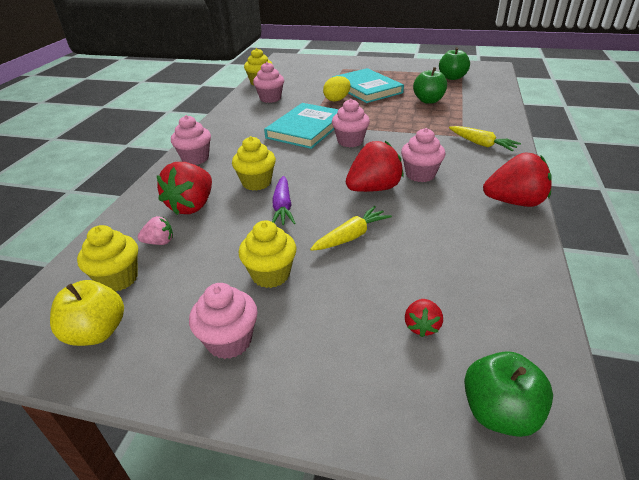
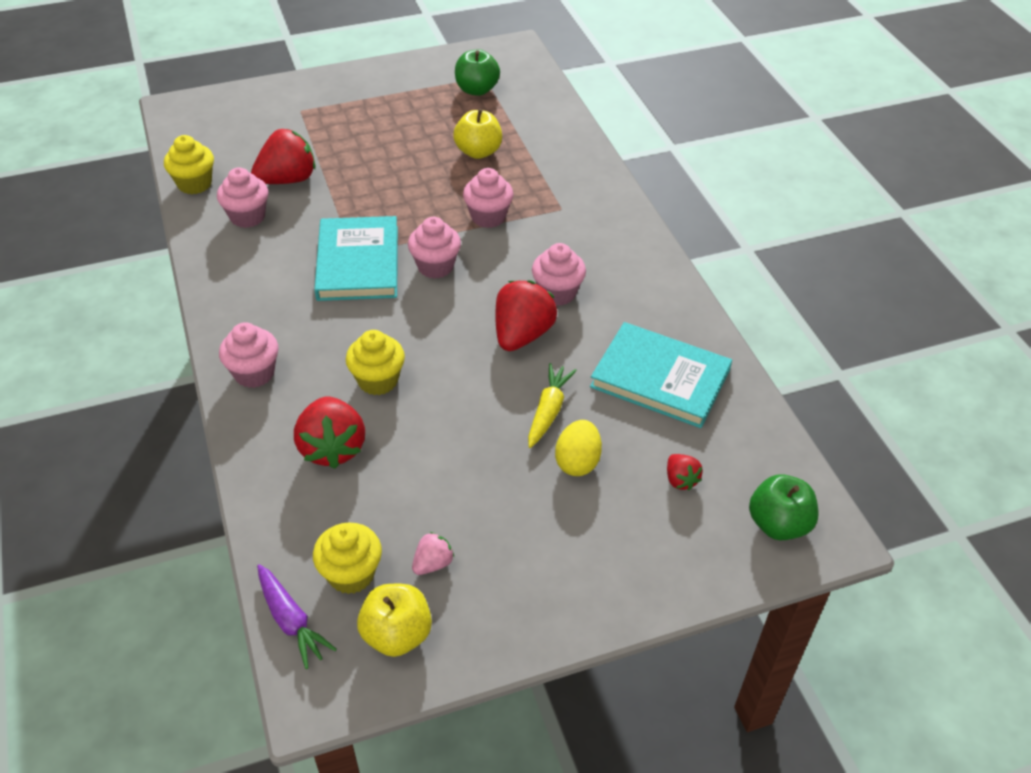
camera: 35 degrees left, 10 degrees up
(159, 242) = (347, 511): pink strawberry -> pink strawberry (433, 563)
(229, 341) = (532, 576): pink cupcake -> pink cupcake (488, 217)
(270, 274) = (507, 492): yellow cupcake -> none
(283, 207) = (443, 404): purple carrot -> purple carrot (291, 621)
(337, 99) = (351, 188): yellow egg -> yellow egg (577, 462)
(366, 89) = (375, 150): turquoise book -> turquoise book (660, 379)
(428, 101) = (478, 152): green apple -> yellow apple
(482, 144) = (593, 217): yellow carrot -> none
(514, 202) = (674, 297): red strawberry -> red strawberry (288, 179)

